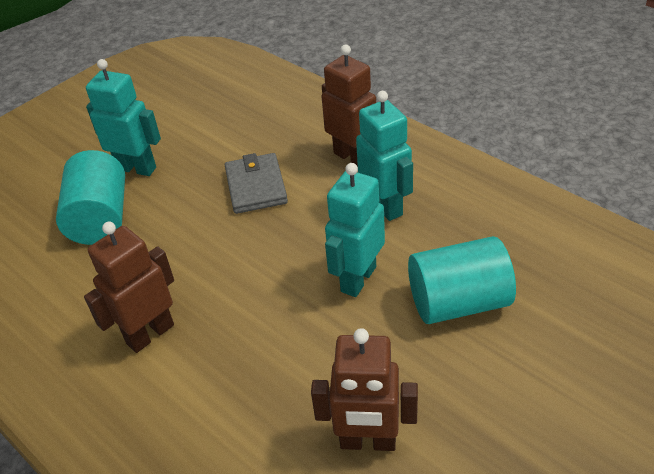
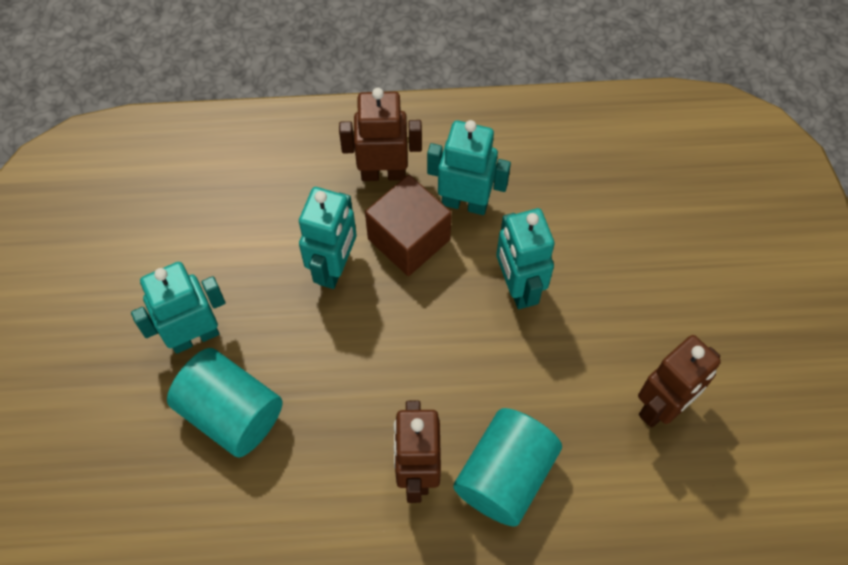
camera: 50 degrees left, 20 degrees up
(256, 186) = (334, 267): grey wallet -> turquoise robot
(321, 202) = (409, 239): none -> brown cube
(458, 302) = (607, 248): turquoise cylinder -> turquoise cylinder (505, 475)

